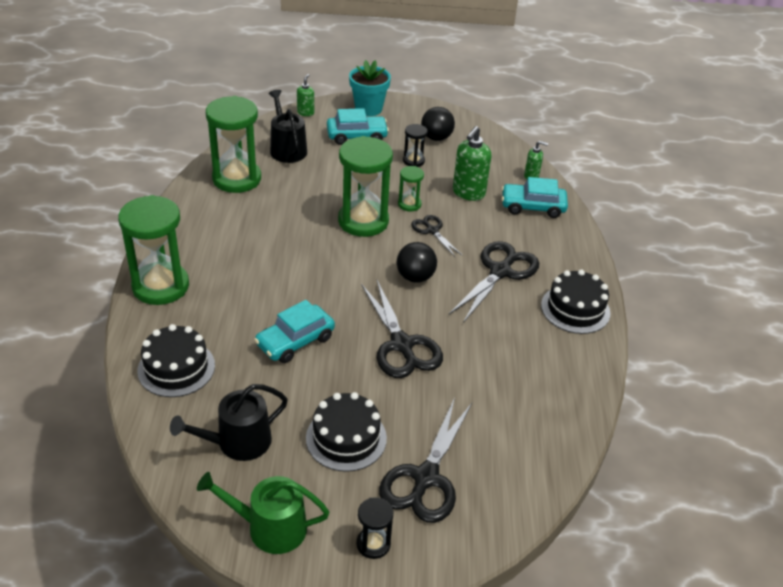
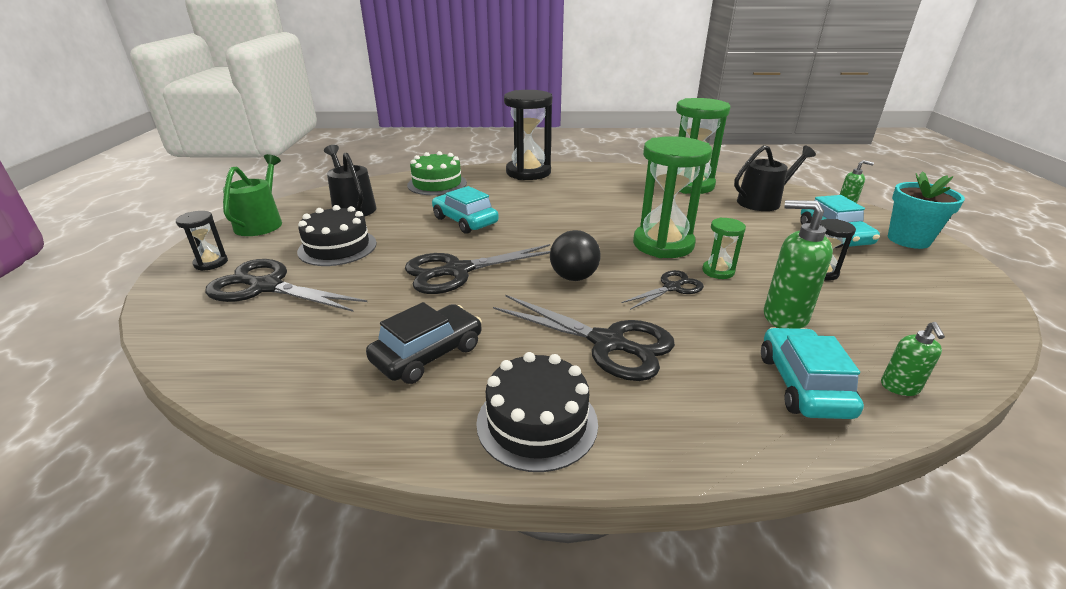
camera: 90 degrees right, 10 degrees down
(161, 286) = (528, 172): green hourglass -> black hourglass
(176, 368) = (437, 184): black cake -> green cake
(436, 138) = (903, 289): black ball -> none
(518, 357) = (428, 354): none -> black car

